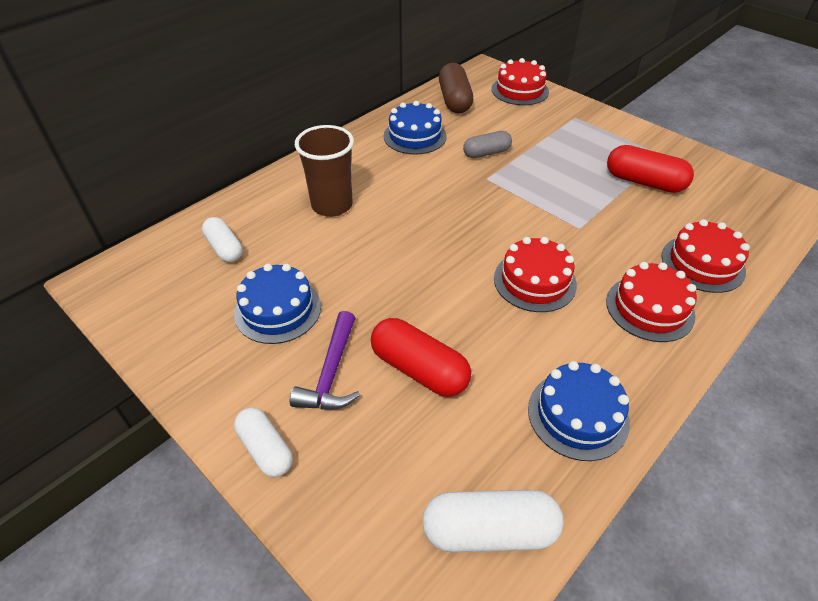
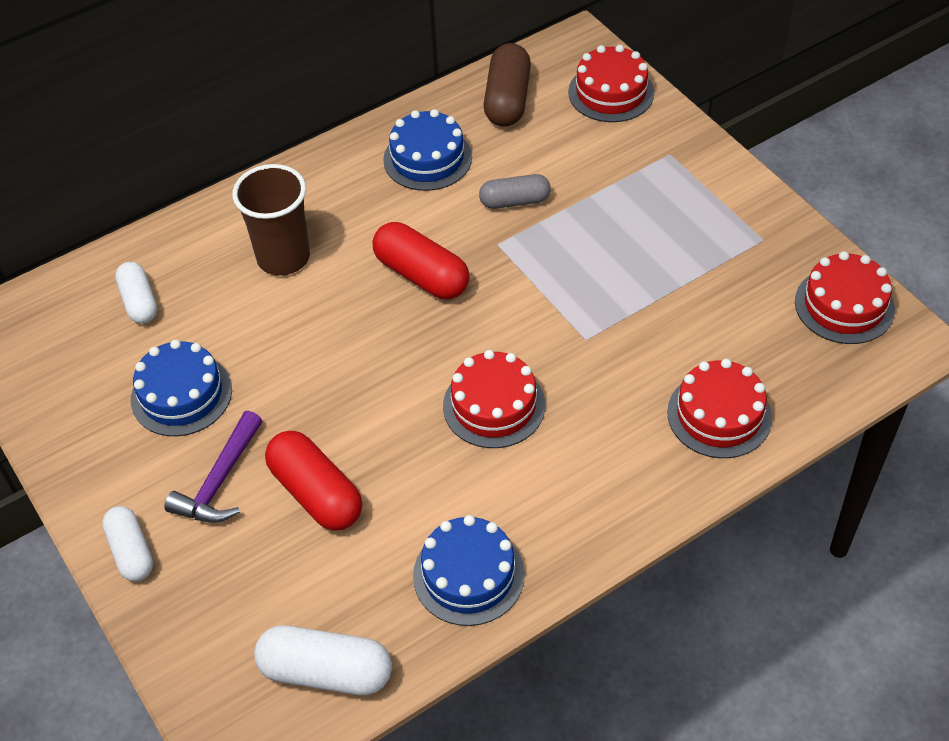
camera: 15 degrees right, 5 degrees up
(644, 182) = (710, 280): red capsule -> red capsule (421, 275)
(649, 308) = (617, 464): red cake -> red cake (844, 305)

